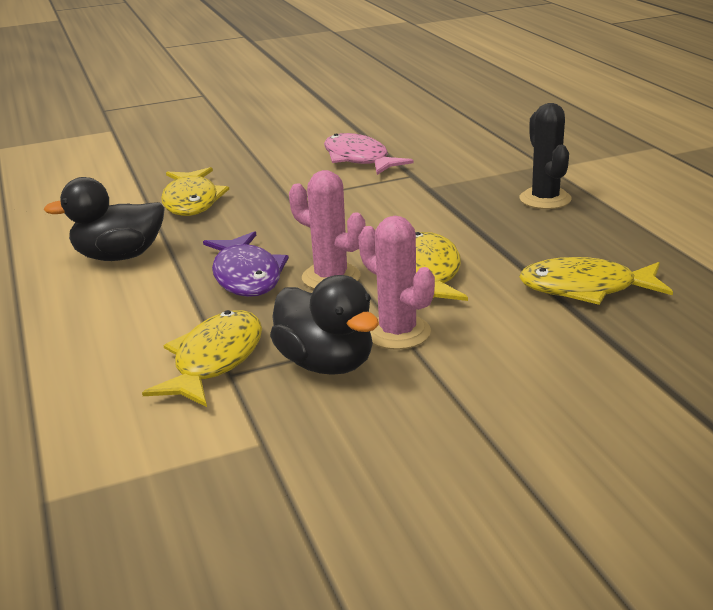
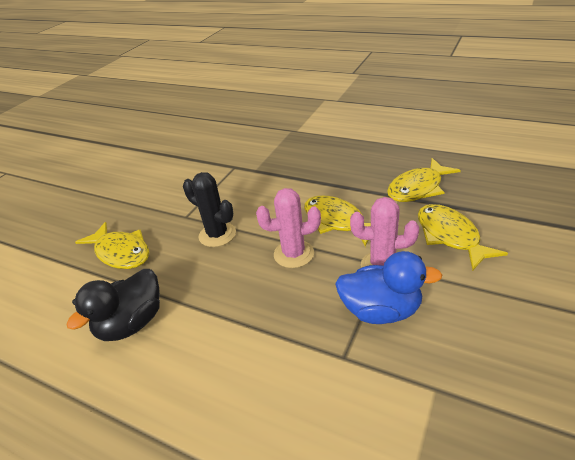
camera: 40 degrees left, 10 degrees up
(215, 360) = (320, 355): yellow fish -> yellow fish (450, 236)
(246, 275) = (243, 283): purple fish -> none
(326, 363) = (381, 310): black duck -> blue duck
(359, 159) = (188, 171): pink fish -> none
(545, 199) = (322, 149): black cactus -> black cactus (217, 235)

